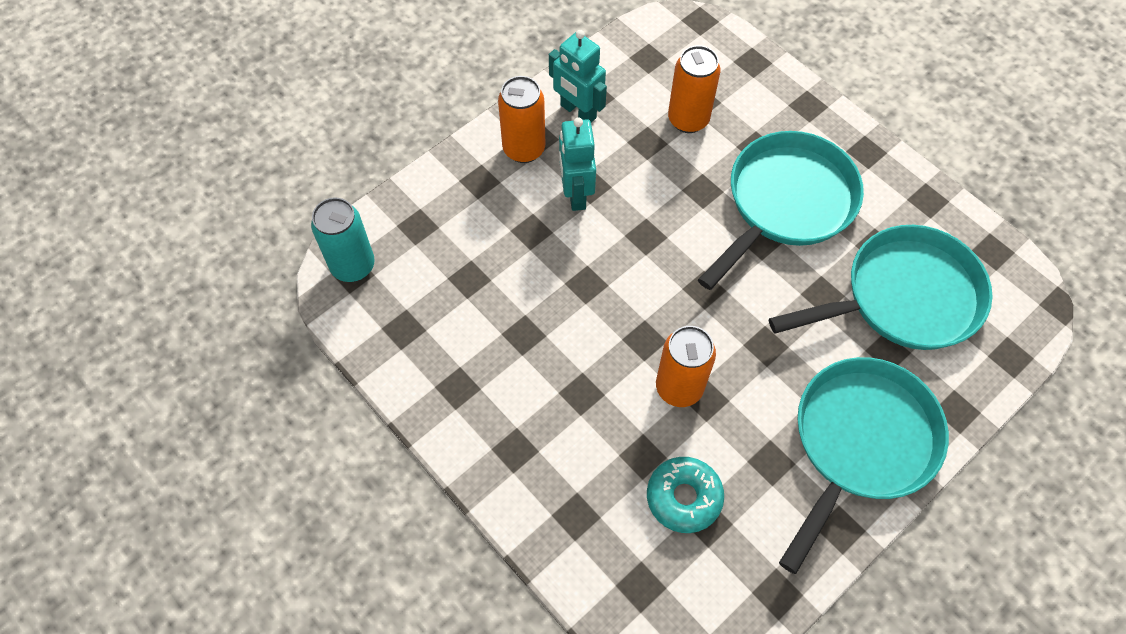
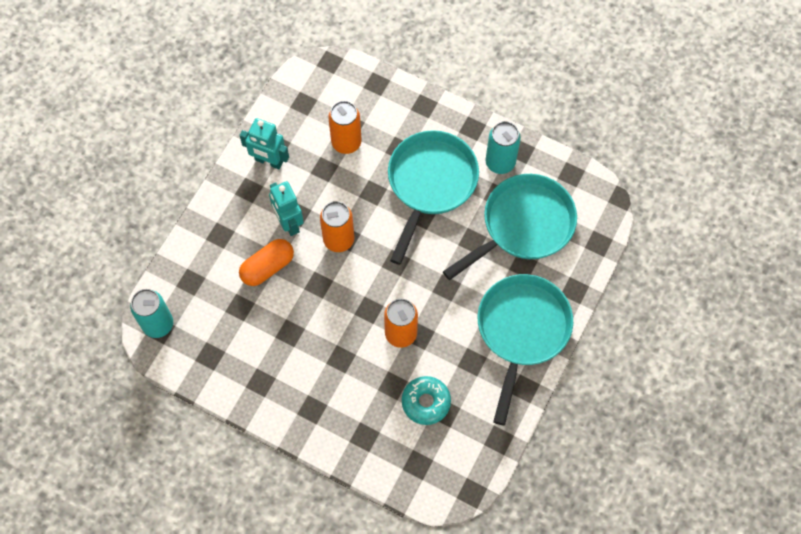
camera: 20 degrees left, 5 degrees up
(524, 149) = (241, 201): orange can -> orange can (339, 240)
(526, 240) = (267, 267): none -> orange capsule
(893, 206) = (500, 162): none -> turquoise can

